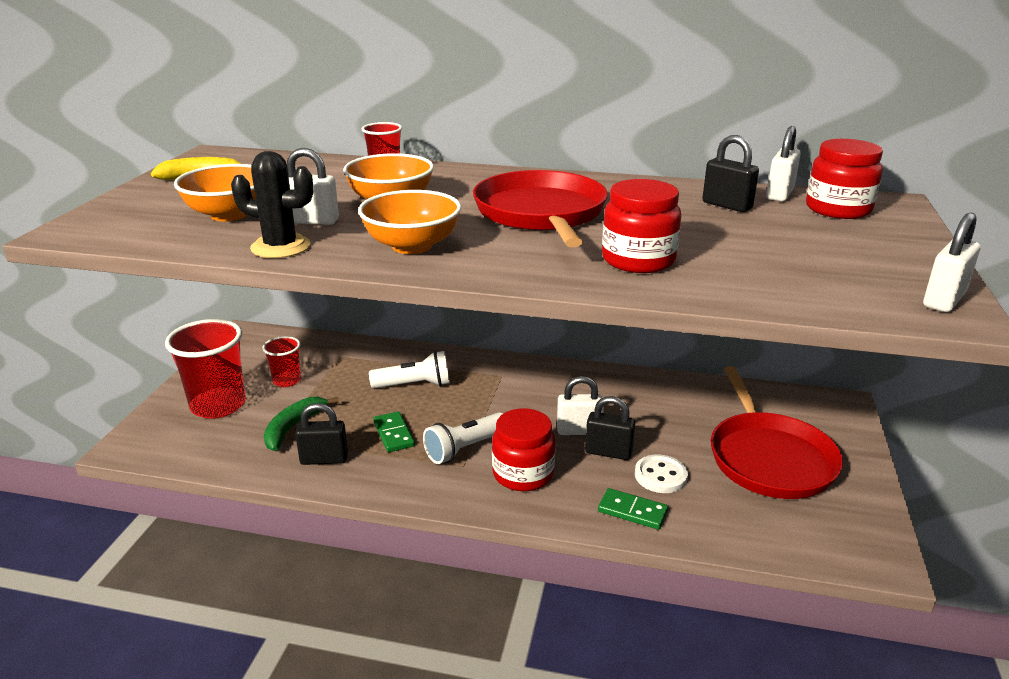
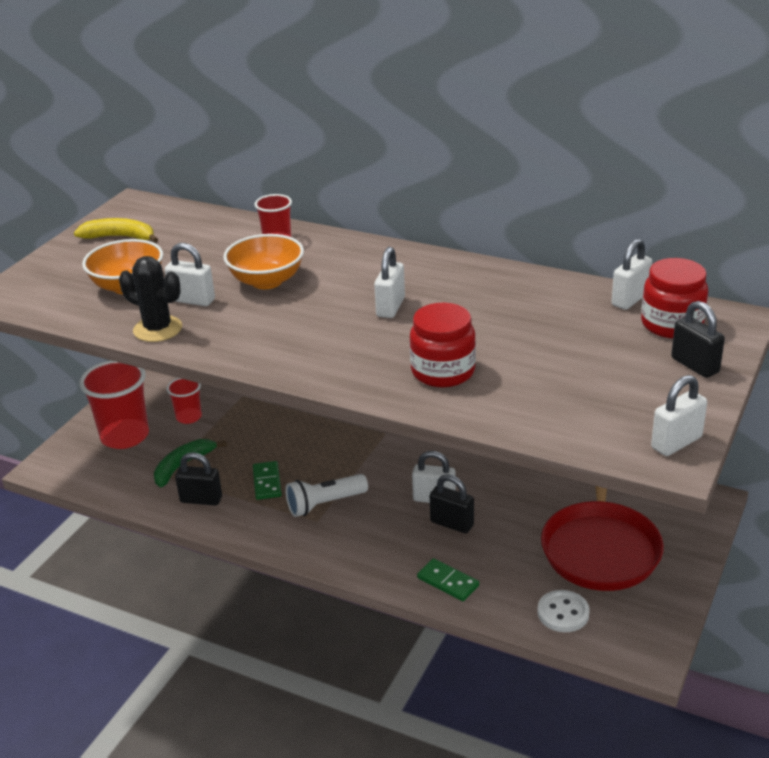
camera: 15 degrees right, 5 degrees up
(412, 246) = (262, 337): orange bowl -> none
(414, 385) = (301, 434): white flashlight -> none
(523, 474) = (366, 535): red jar -> none
(541, 213) = (390, 307): red pan -> white padlock
(660, 476) = (489, 552): white button -> white button (563, 613)
(727, 205) = (567, 310): black padlock -> black padlock (695, 365)

